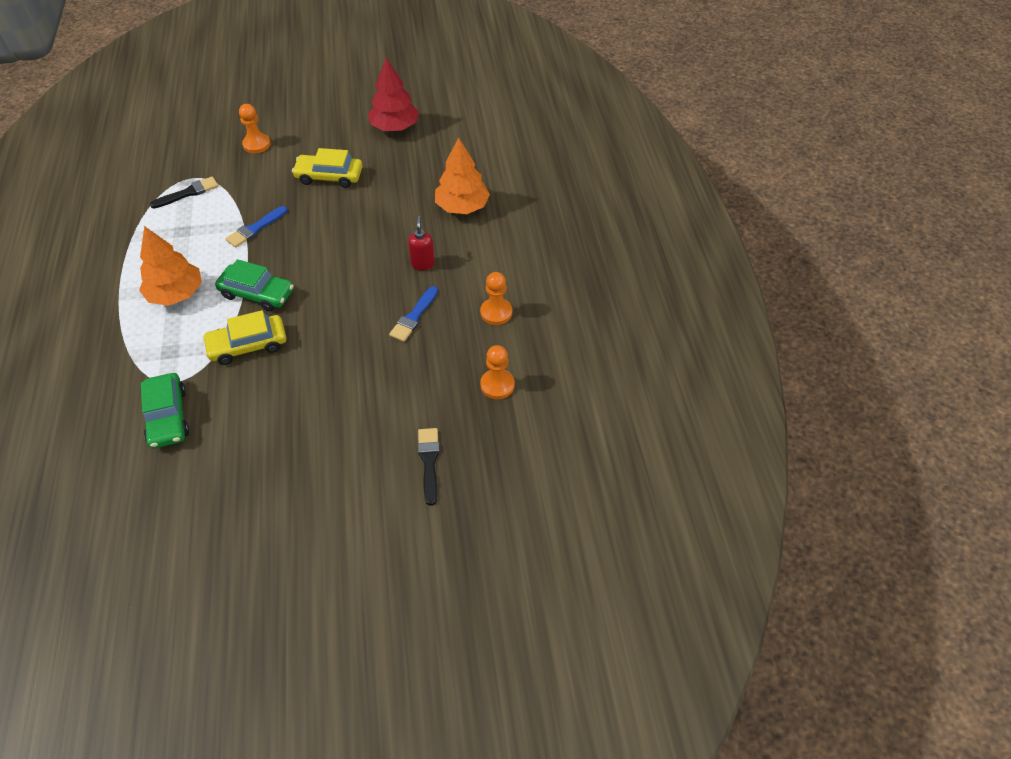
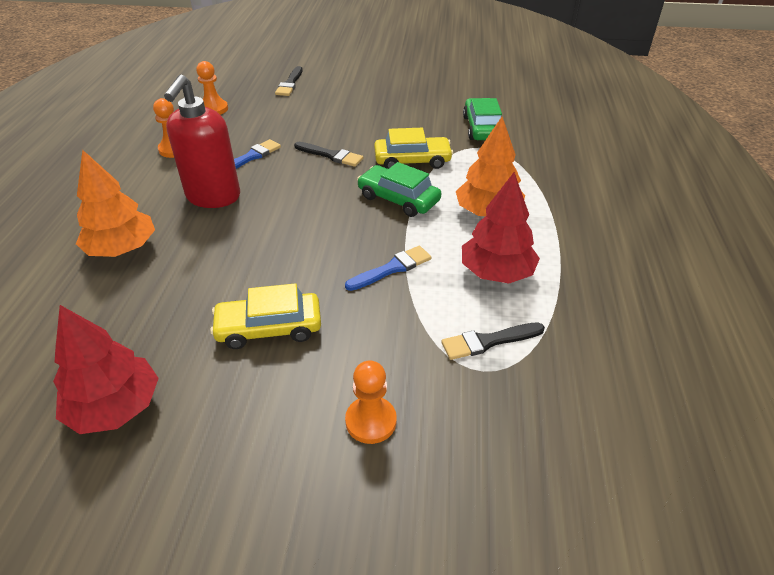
camera: 165 degrees left, 10 degrees down
(176, 240) = (496, 272): none -> red tree
(329, 176) = (269, 328): yellow car -> yellow car turned 150 degrees clockwise
(333, 336) = (331, 155): none -> black brush
(423, 264) = (213, 197): red soap dispenser -> red soap dispenser, size x2.07

